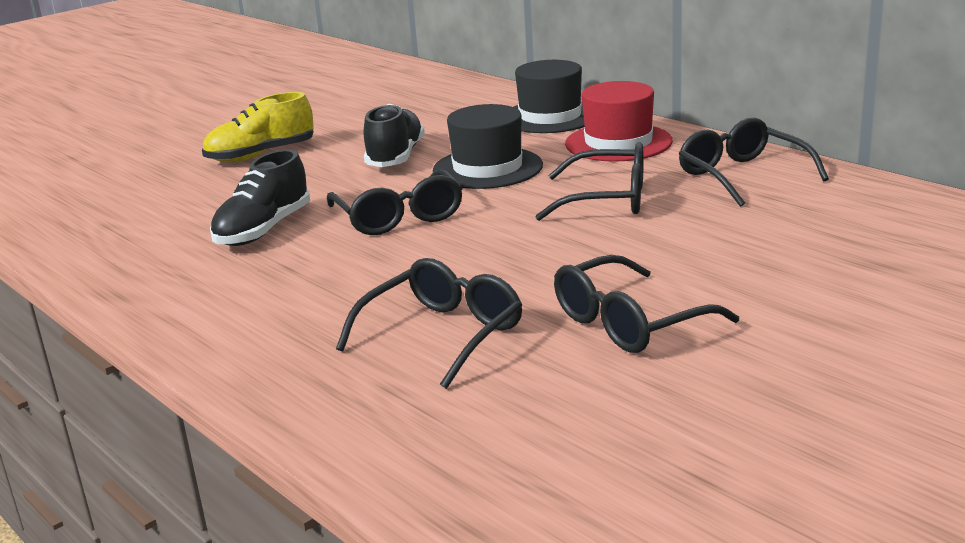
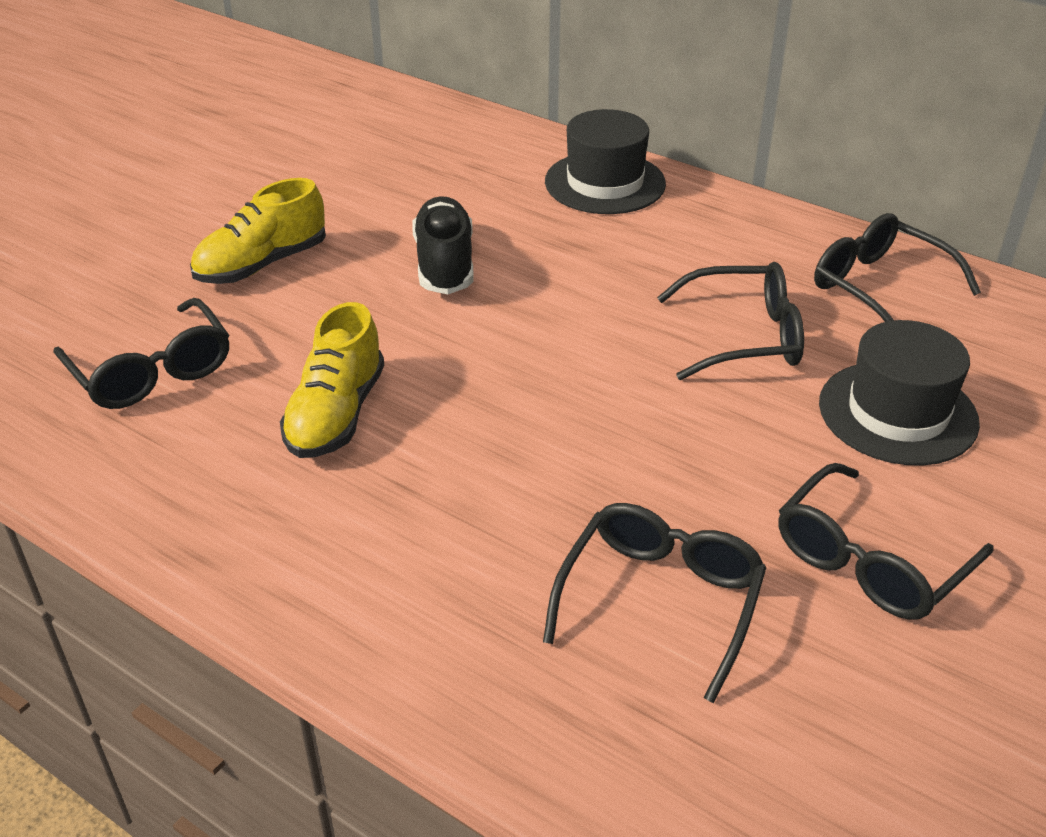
camera: 15 degrees left, 15 degrees up
(263, 230) = (336, 414): black shoe -> yellow shoe
(399, 217) = (503, 381): black glasses -> black glasses (152, 371)
(487, 168) = (571, 283): black hat -> black hat (897, 413)
(618, 143) = (709, 230): red hat -> none

